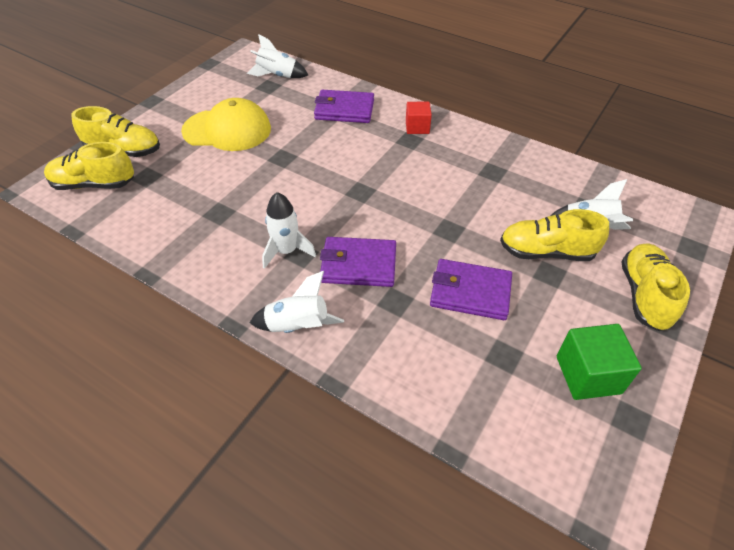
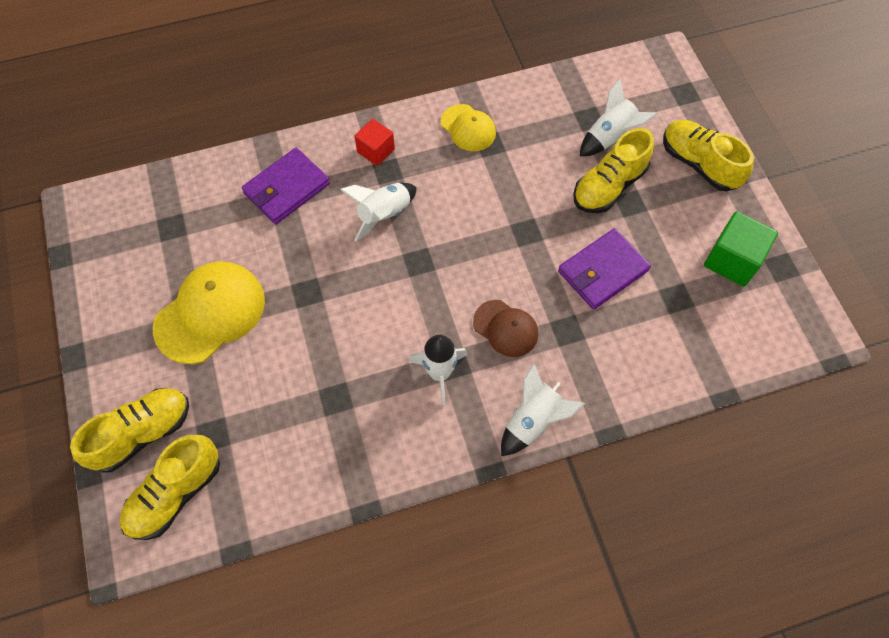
camera: 50 degrees left, 15 degrees up
(277, 75) = (161, 206): white rocket -> white rocket (384, 214)
(358, 265) = (505, 328): purple wallet -> brown cap
(490, 155) = (468, 128): none -> yellow cap

